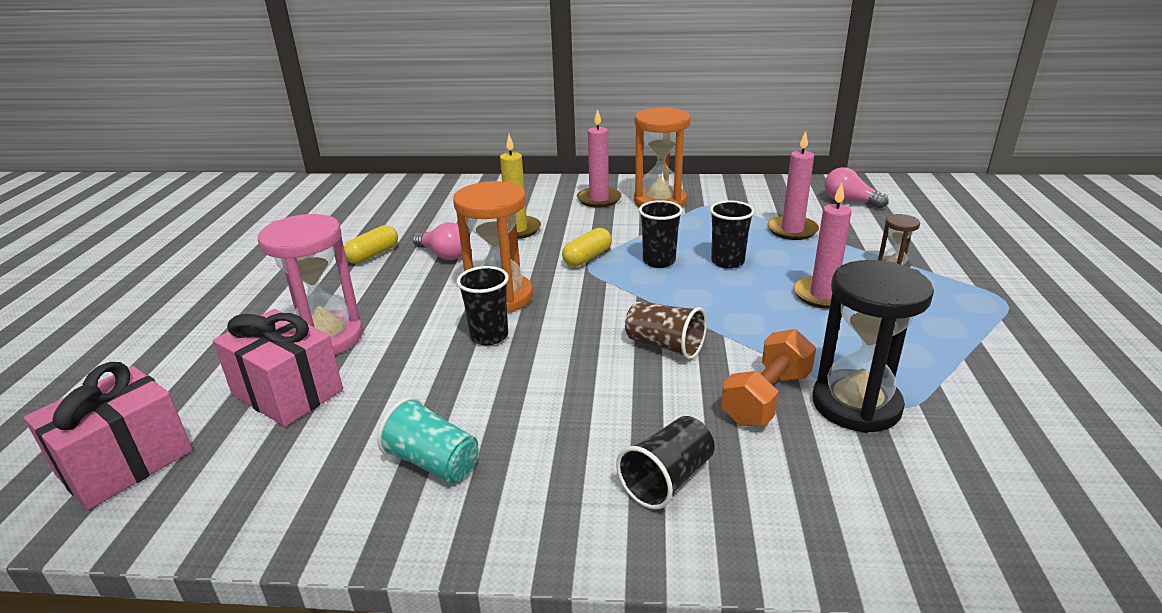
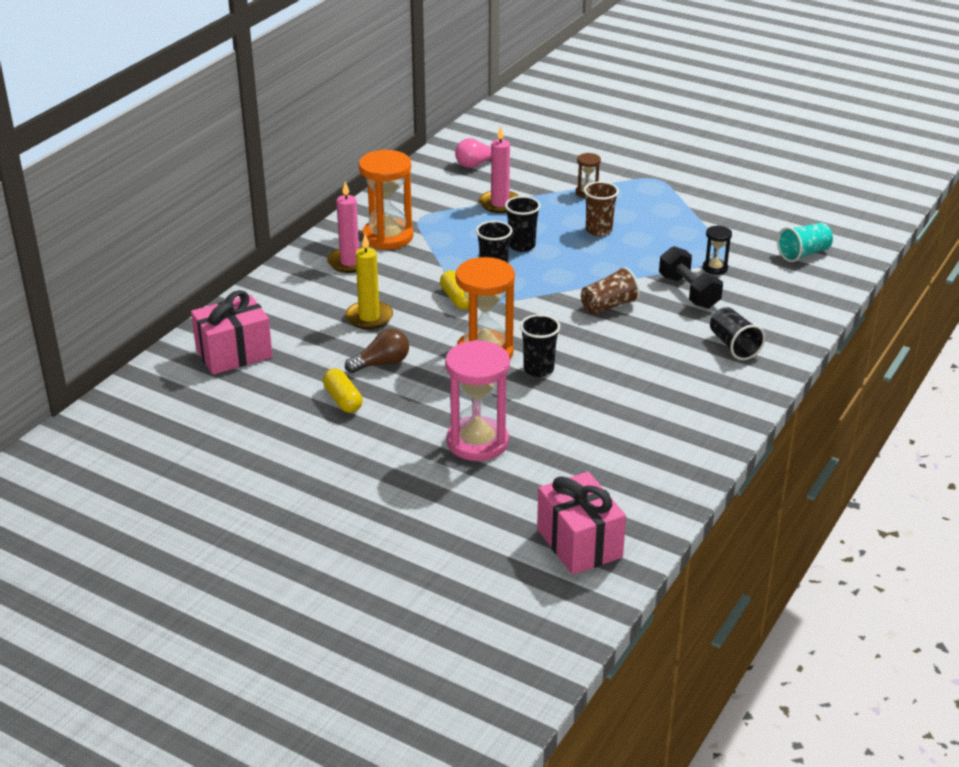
camera: 65 degrees left, 5 degrees up
(287, 392) = (543, 467): pink gift -> pink gift (234, 354)
(433, 462) = (666, 418): turquoise cup -> turquoise cup (803, 253)
(443, 255) = (381, 363): pink light bulb -> brown light bulb
(766, 398) = (689, 292): orange dumbbell -> black dumbbell
(823, 295) = (599, 230): pink candle -> brown cup
(856, 405) = (715, 268): black hourglass -> black hourglass, size x0.48

